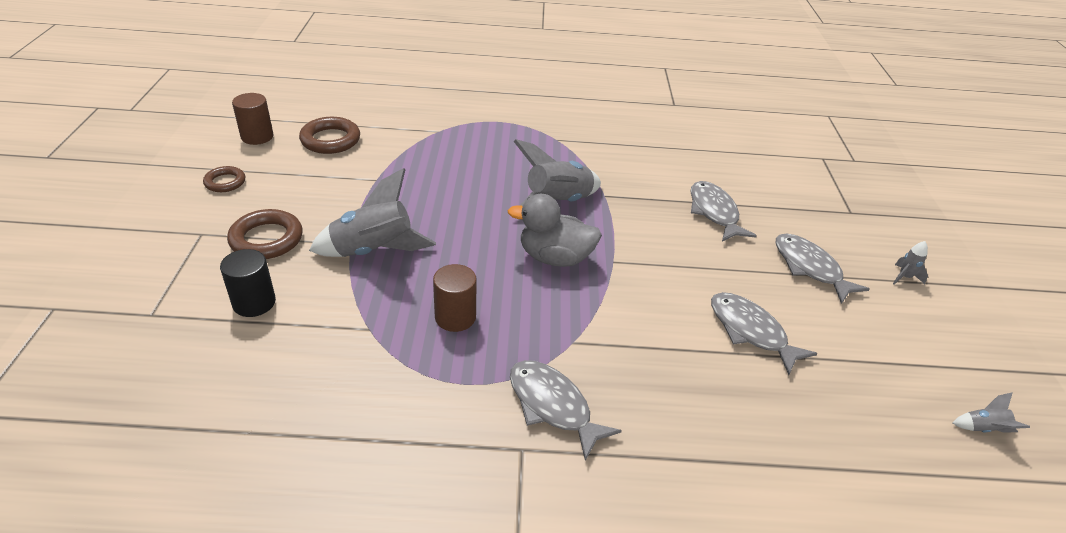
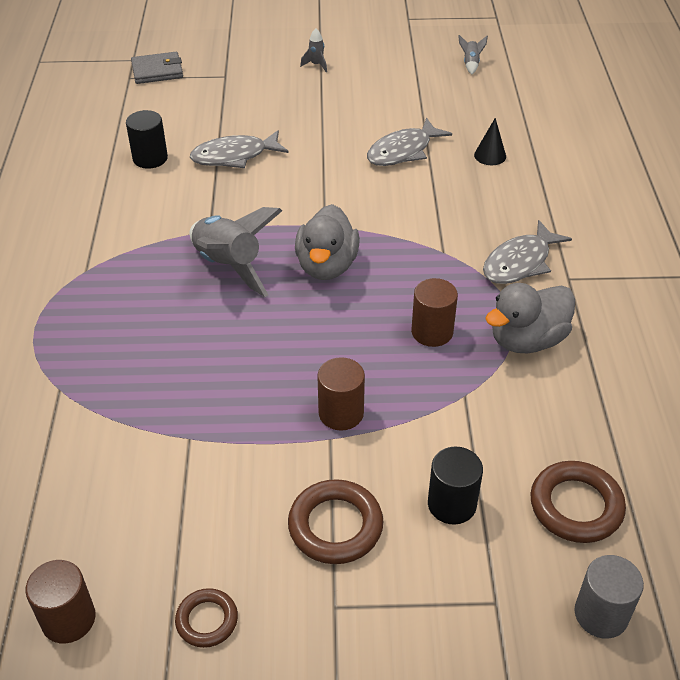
camera: 90 degrees left, 5 degrees up
(97, 377) = (601, 614): none -> grey cylinder
(330, 140) = (82, 513): brown ring -> brown ring (576, 506)
(374, 251) = (341, 413): grey rocket -> brown cylinder
(429, 389) = (527, 340): none -> grey duck
(701, 167) = (150, 158): none -> black cylinder
(761, 413) = (490, 155): none -> black cone
(810, 268) = (313, 110): grey fish -> none
(841, 173) = (157, 71): none -> grey wallet

